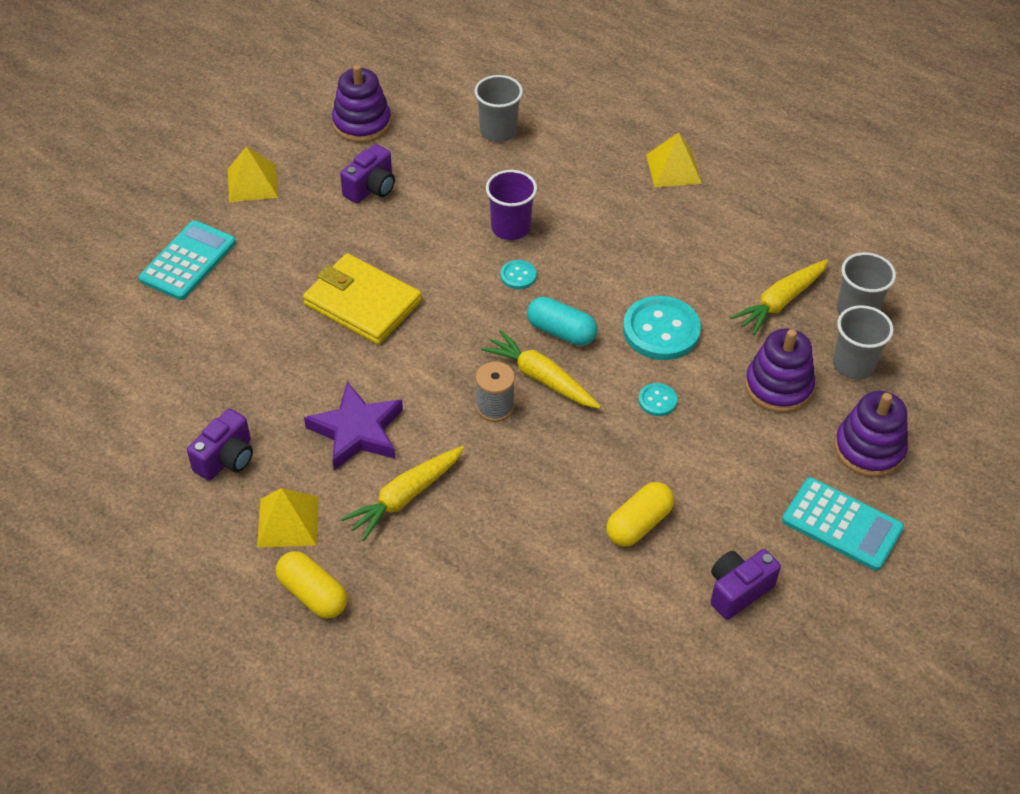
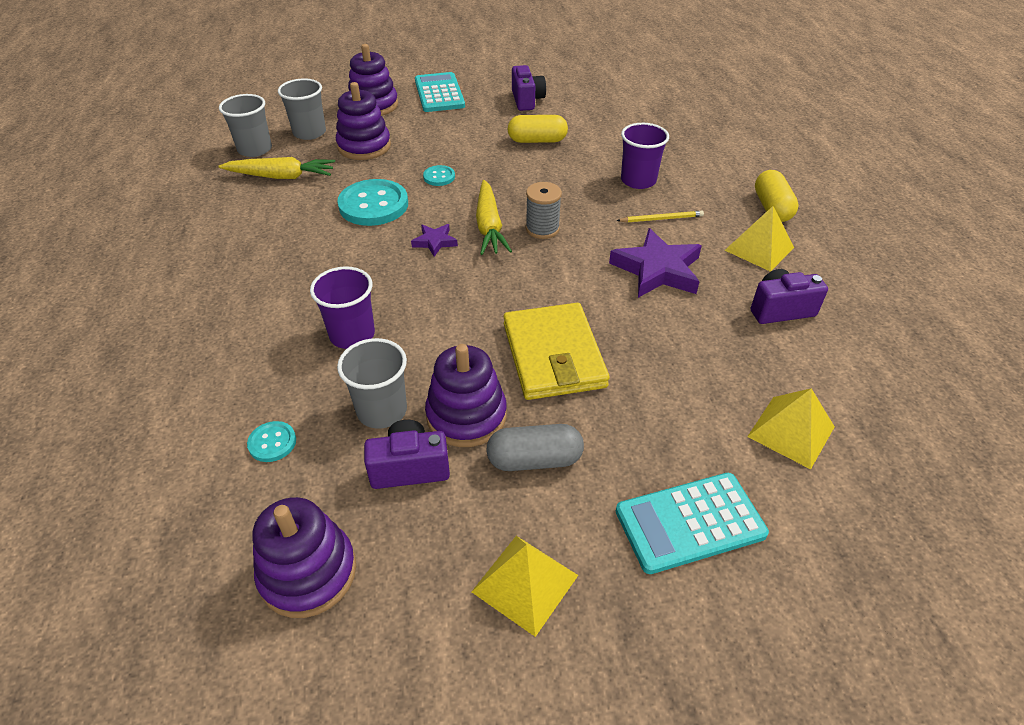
camera: 135 degrees left, 5 degrees down
(306, 236) = (534, 460): none -> grey capsule
(373, 232) = (466, 416): none -> purple stacking toy
(405, 497) = (661, 219): yellow carrot -> yellow pencil
(476, 537) = (638, 180): none -> purple cup
(498, 131) = (209, 438): grey cup -> grey cup (382, 410)
(518, 276) = (405, 295): turquoise button -> turquoise button (272, 443)
(561, 332) = (435, 242): turquoise capsule -> purple star
(673, 169) = (163, 292): yellow pyramid -> yellow pyramid (791, 431)
(738, 591) = (527, 100): purple camera -> purple camera turned 105 degrees counterclockwise

